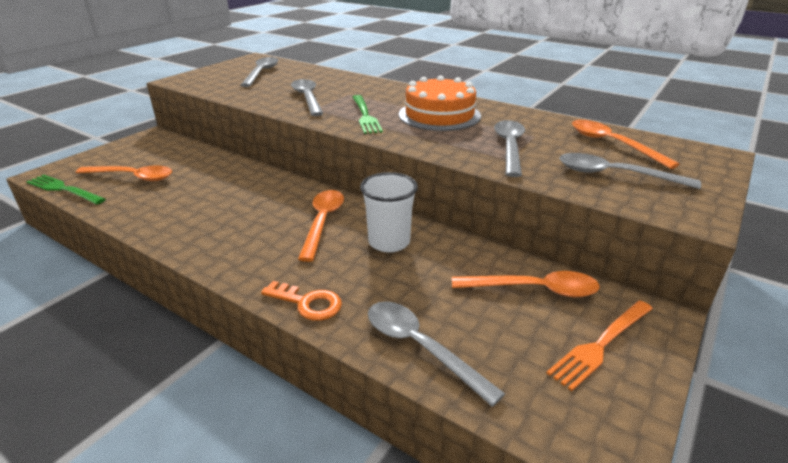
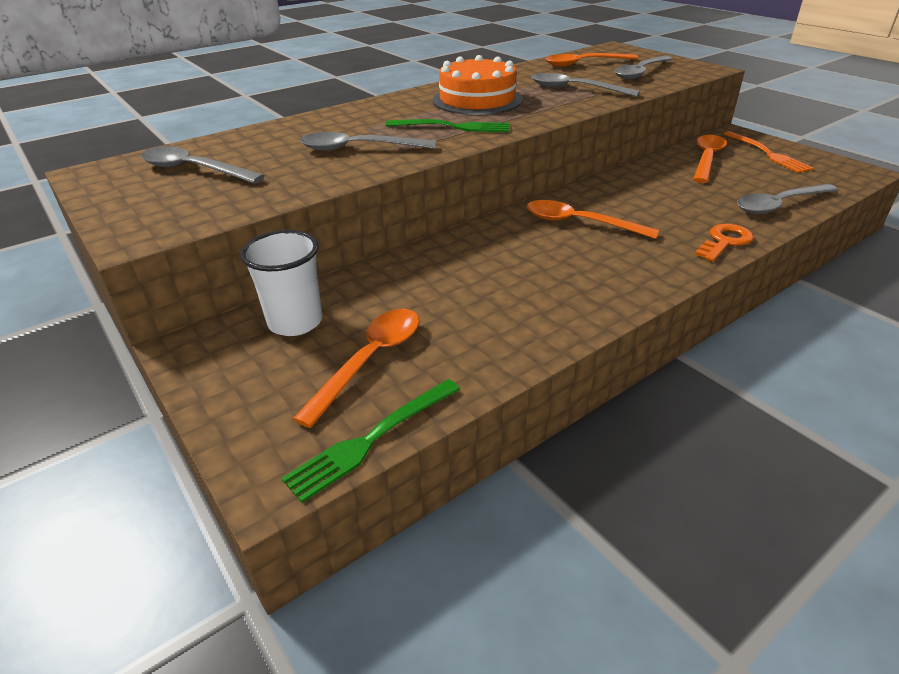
camera: 70 degrees left, 5 degrees up
(389, 242) = (628, 197): white cup -> white cup (295, 322)

